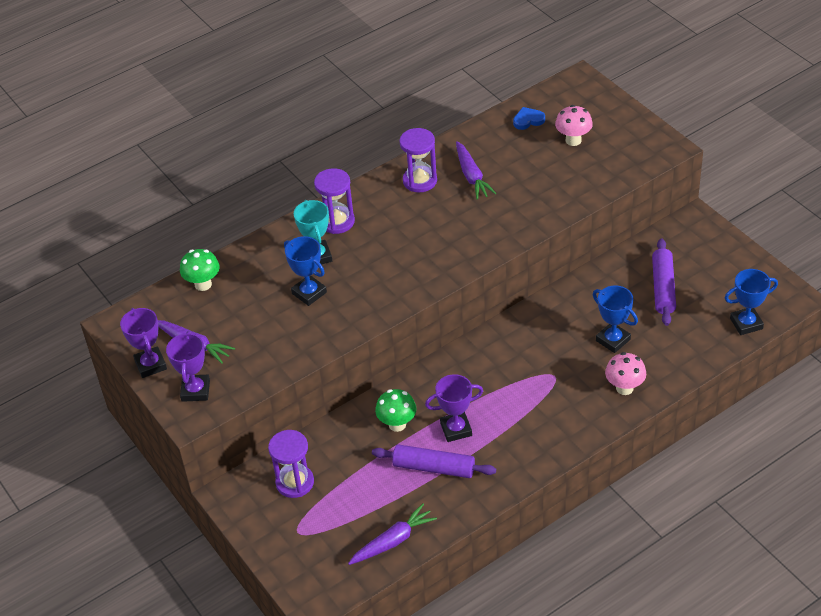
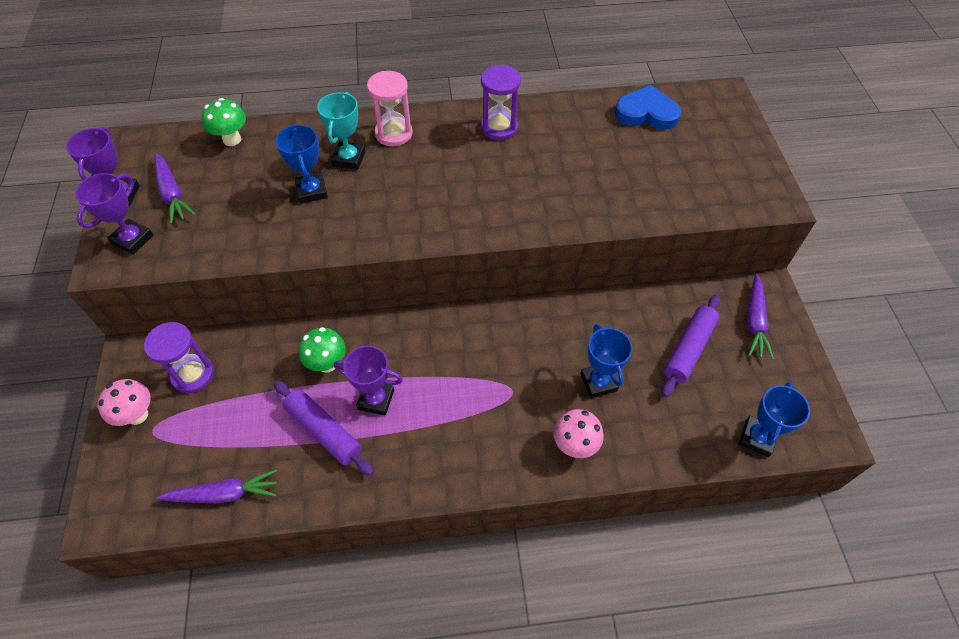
camera: 25 degrees right, 10 degrees up
(337, 221) = (393, 133): purple hourglass -> pink hourglass
(472, 176) = (551, 144): purple carrot -> purple carrot (754, 321)
(528, 120) = (646, 113): blue heart -> blue heart, size x1.76
(573, 140) = (679, 151): pink mushroom -> pink mushroom (137, 415)
(746, 323) = (757, 438): blue trophy -> blue trophy turned 75 degrees counterclockwise

